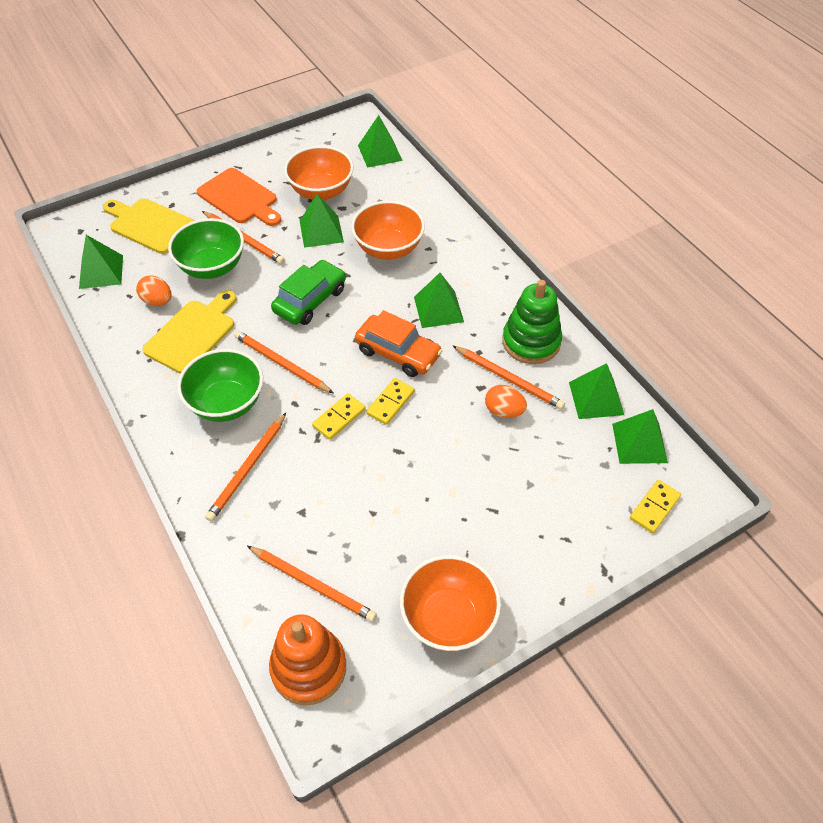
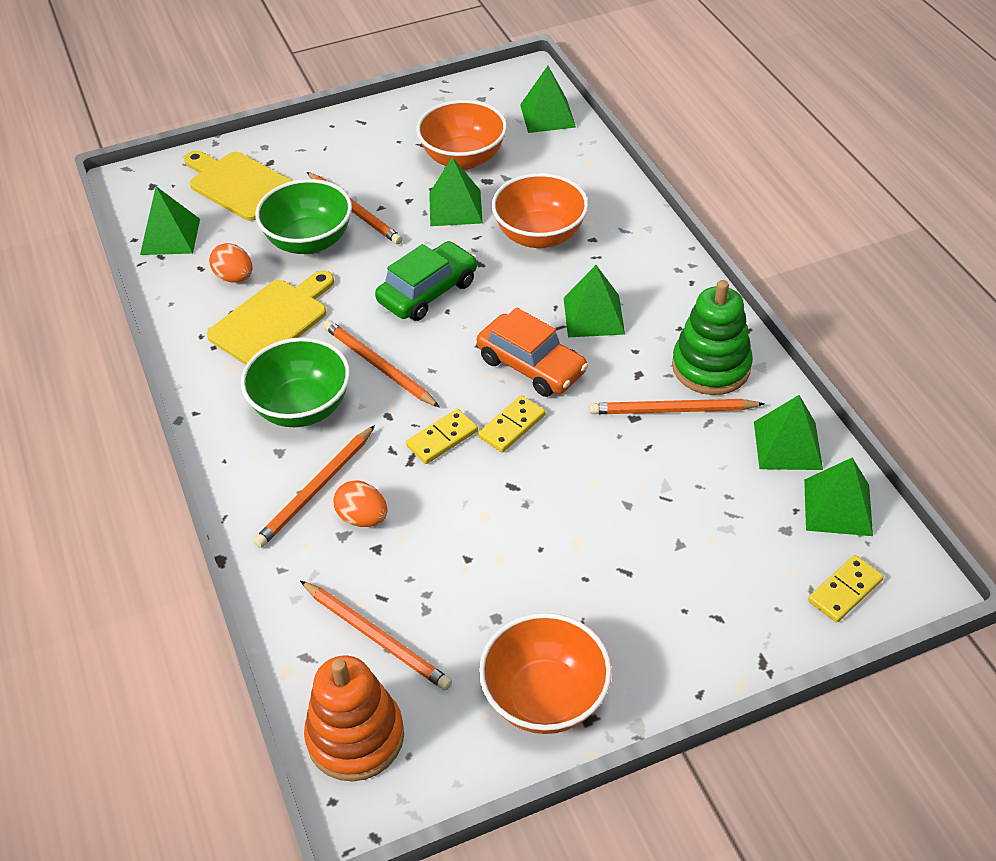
camera: 10 degrees right, 5 degrees down
(240, 198) = (357, 160): orange cutting board -> none
(504, 411) = (660, 450): orange egg -> orange egg (362, 518)
(508, 379) = (673, 410): orange pencil -> orange pencil turned 135 degrees clockwise

